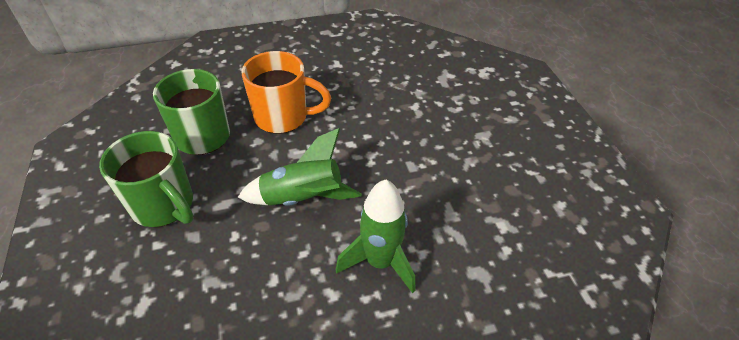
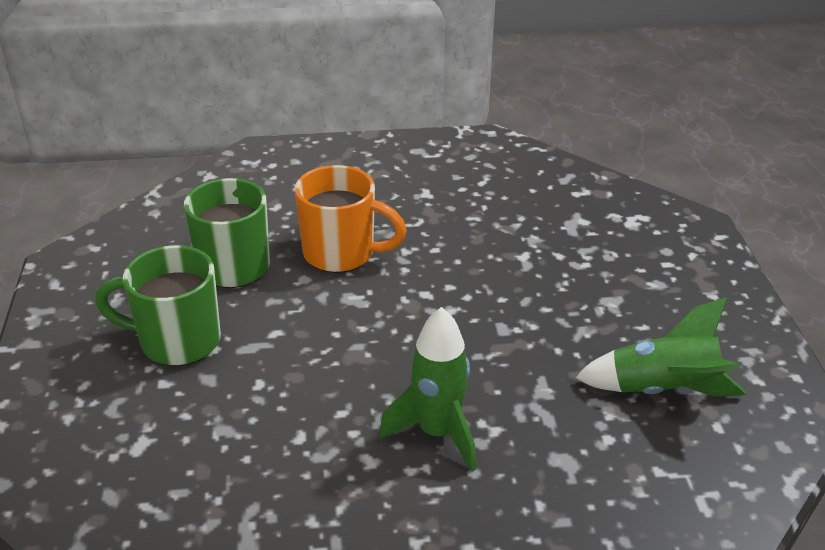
camera: 10 degrees right, 10 degrees down
(164, 206) = (177, 341): green mug -> green mug turned 135 degrees clockwise
(303, 198) = (351, 351): green rocket -> green rocket (662, 390)

